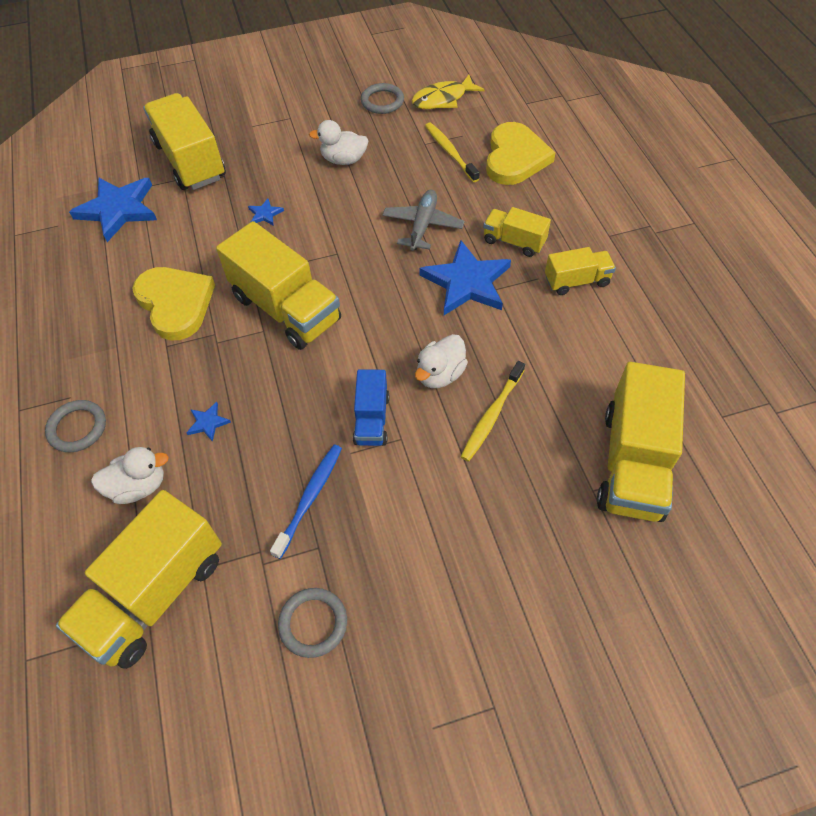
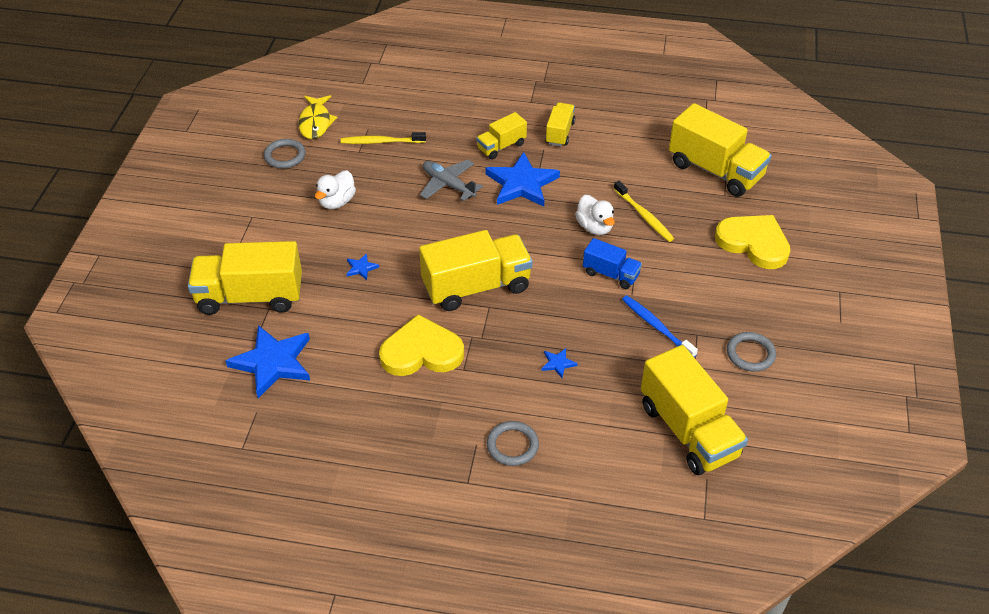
camera: 65 degrees left, 10 degrees down
(138, 486) = (592, 419): white duck -> none
(515, 158) = (417, 112): yellow heart -> yellow heart (754, 243)

